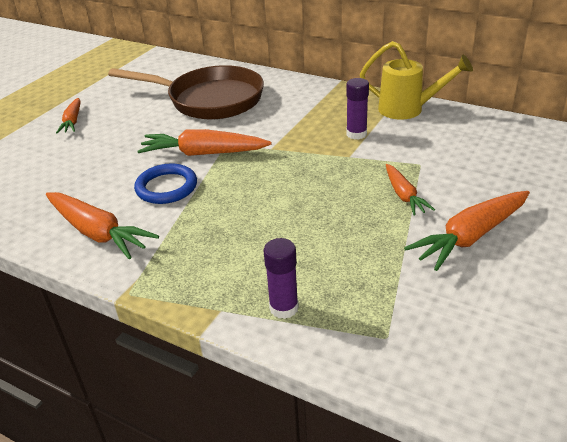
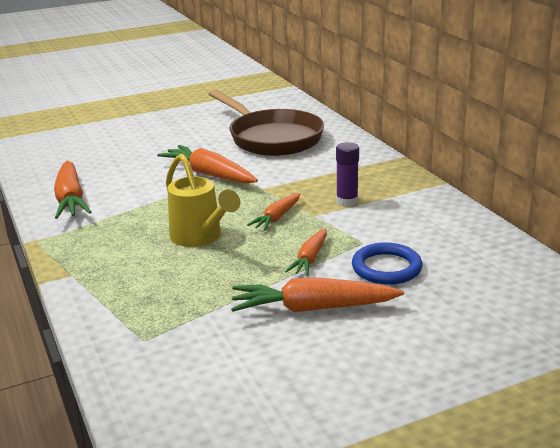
camera: 35 degrees right, 10 degrees down
(72, 121) = (157, 123): orange carrot -> orange carrot (277, 218)
(166, 187) = (151, 188): blue ring -> blue ring (386, 268)
(284, 308) = (109, 291): purple glue stick -> none
(408, 109) = (425, 198): yellow watering can -> yellow watering can (200, 237)

